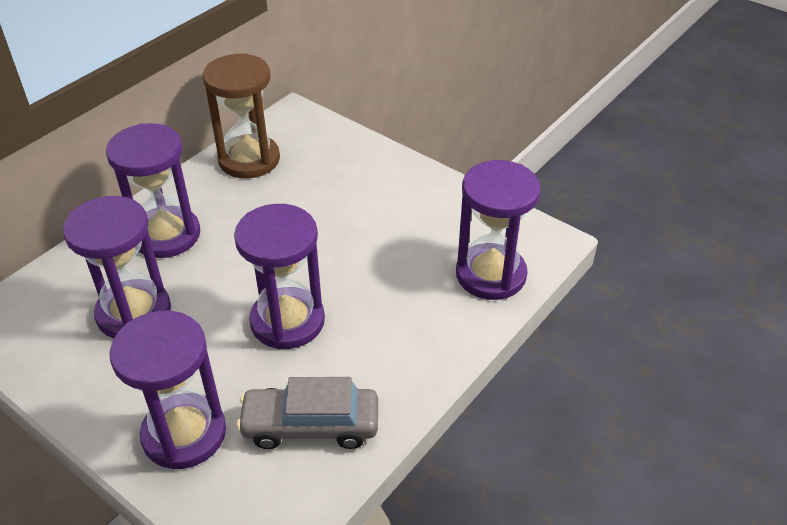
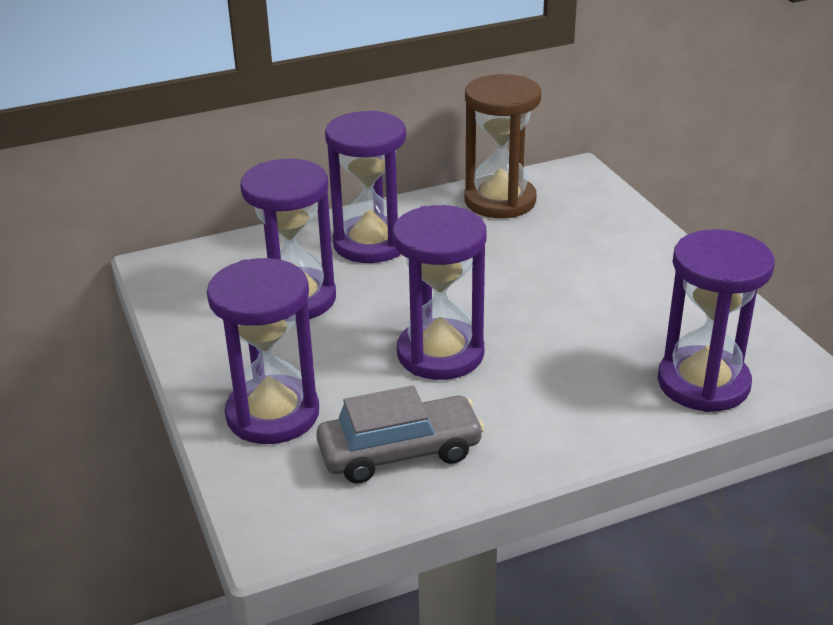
camera: 30 degrees right, 10 degrees down
(310, 425) = (400, 452): grey car -> grey car turned 135 degrees clockwise

